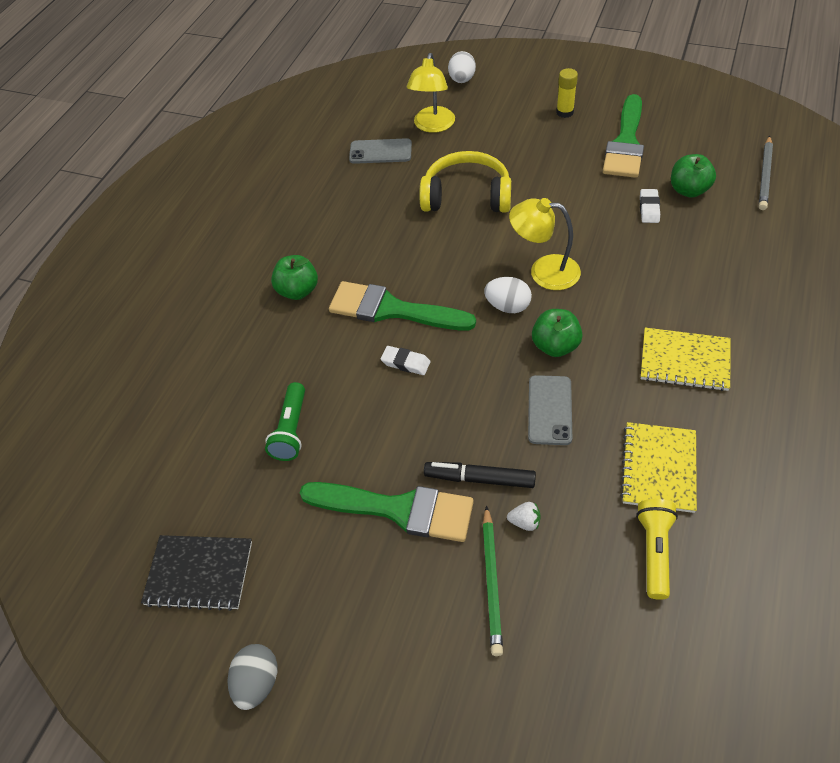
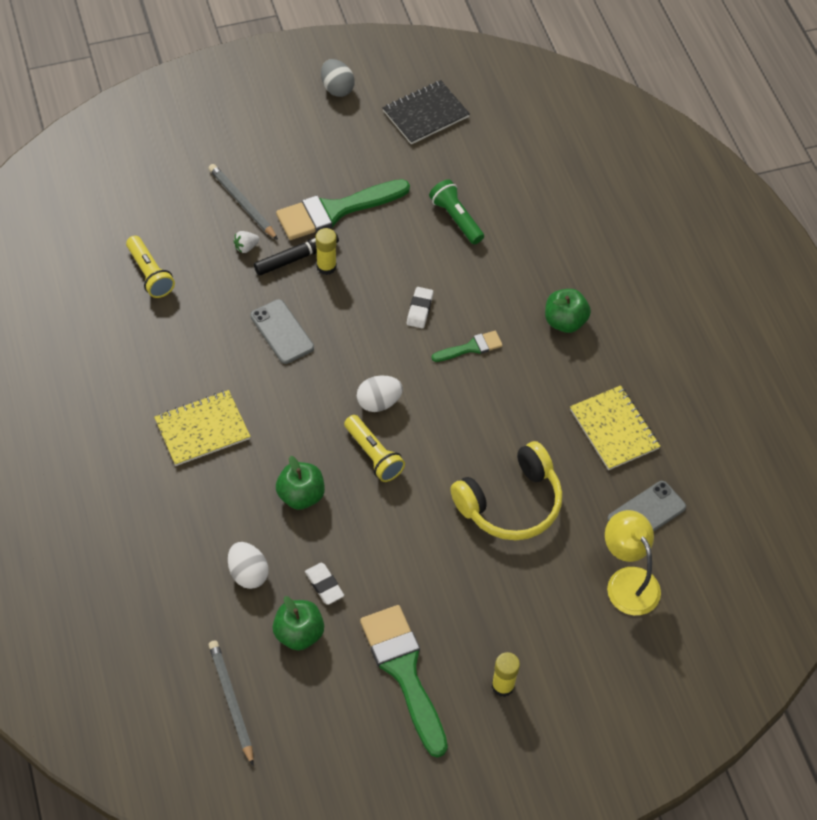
camera: 135 degrees right, 5 degrees up
(392, 310) = (471, 347): green brush -> green brush, size x0.50
(405, 363) = (419, 309): white eraser -> white eraser turned 60 degrees counterclockwise
(457, 452) = (326, 267): none -> yellow glue stick
(462, 80) = (661, 677): white egg -> white egg (248, 573)
(491, 582) = (242, 203): green pencil -> grey pencil
(544, 271) = (373, 455): yellow lamp -> yellow flashlight
(555, 346) = (314, 387): green apple -> green apple (301, 495)
(659, 468) = (176, 331): yellow notebook -> yellow notebook (614, 429)

